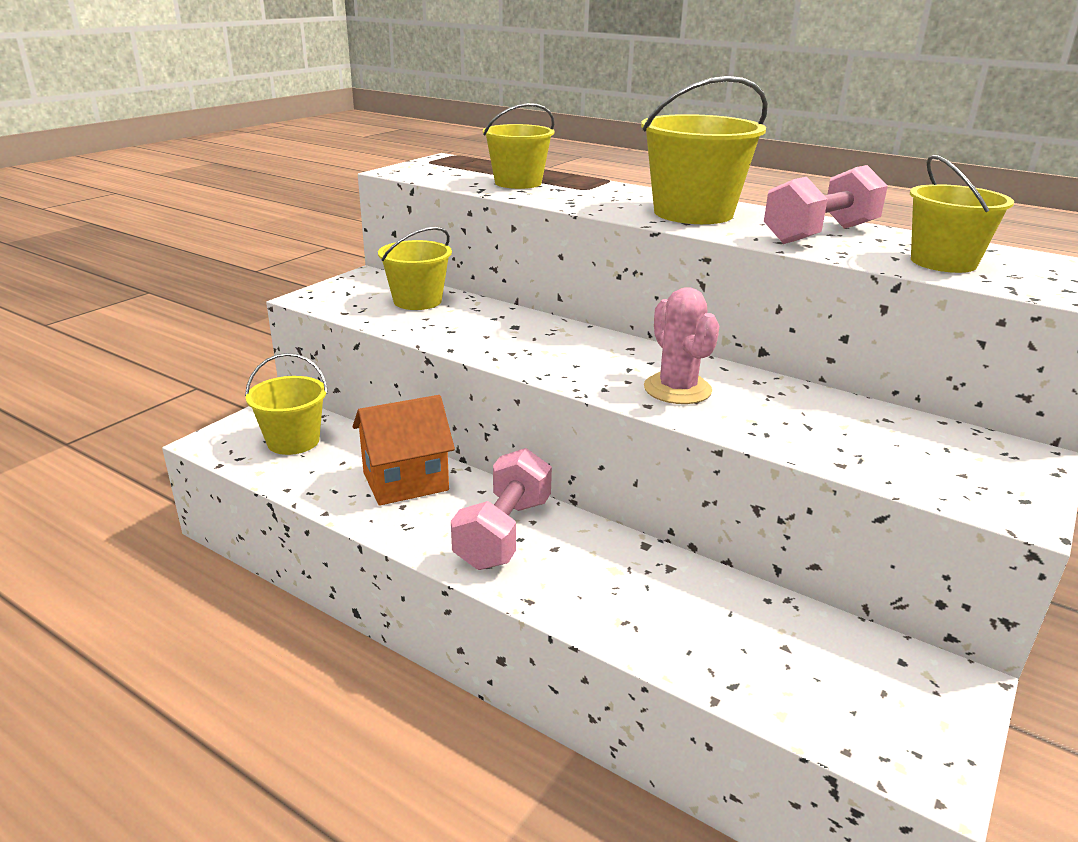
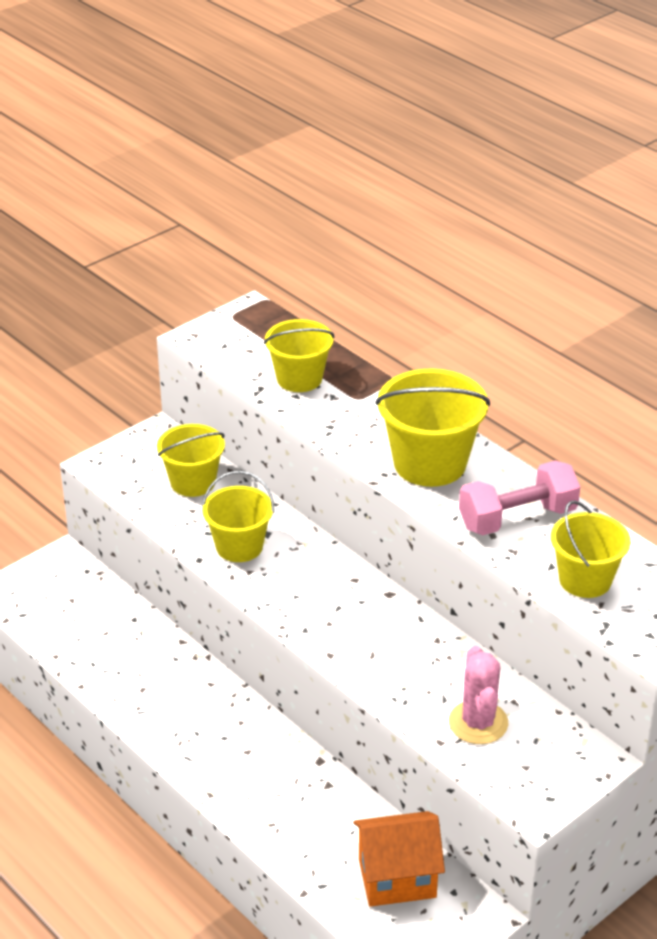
camera: 15 degrees right, 10 degrees up
(293, 441) = (69, 601): yellow bucket -> yellow bucket (239, 546)
(405, 481) = (152, 663): orange house -> orange house (397, 878)
(504, 533) = (213, 730): pink dumbbell -> none
(677, 389) = (364, 639): pink cactus -> pink cactus (478, 723)

